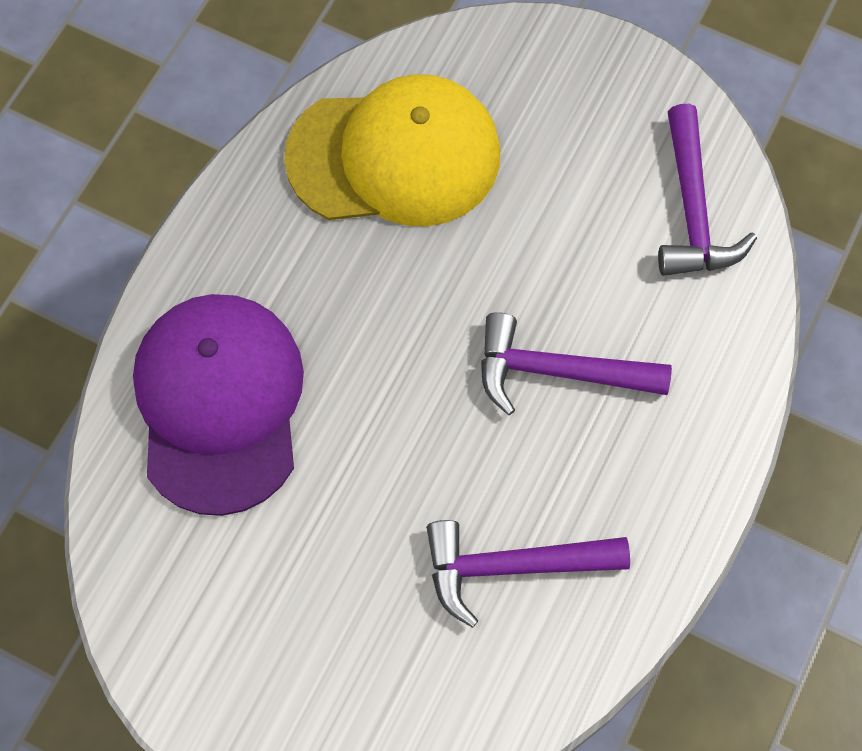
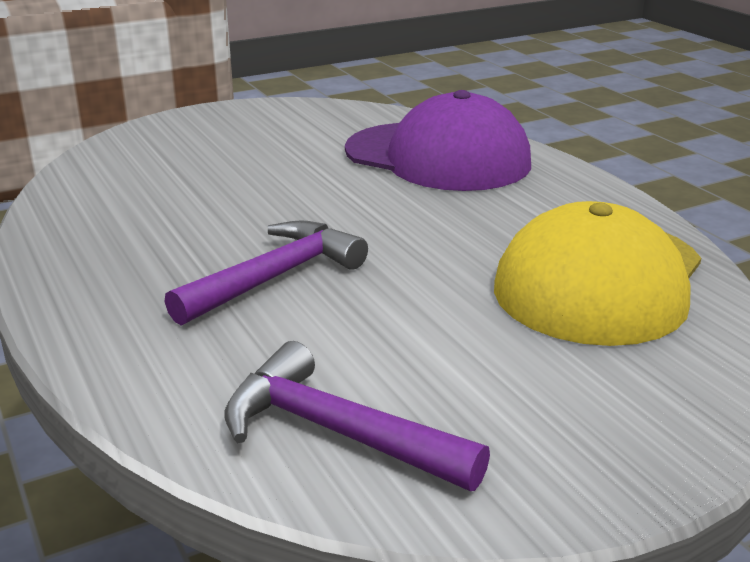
camera: 125 degrees right, 40 degrees down
(511, 566) = (161, 206): purple hammer -> none

